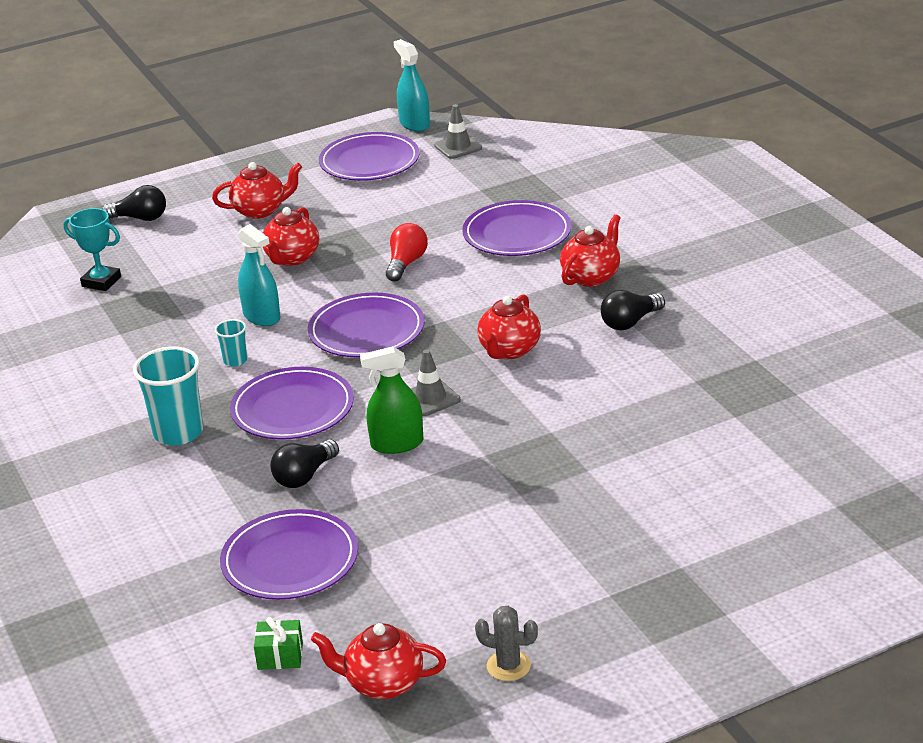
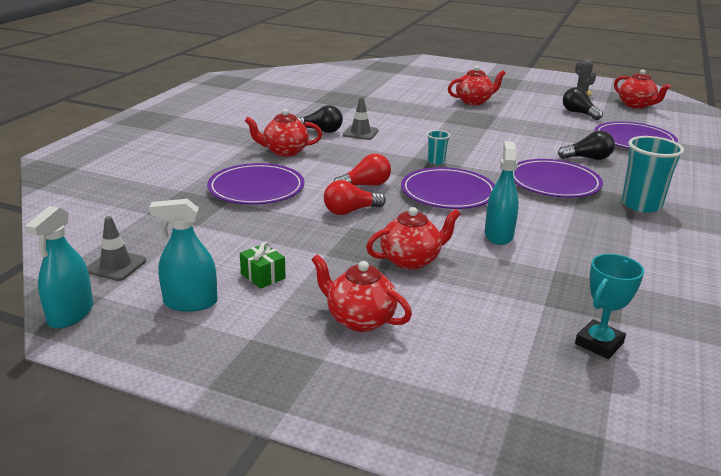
camera: 135 degrees left, 5 degrees down
(101, 282) = (599, 343): turquoise trophy -> turquoise trophy turned 60 degrees clockwise
(140, 218) = (478, 398): black light bulb -> black light bulb (579, 113)
(235, 360) = (555, 220): turquoise cup -> turquoise cup (436, 161)
(280, 656) = (672, 123): green gift -> green gift (263, 276)
(369, 161) = (190, 302): purple plate -> turquoise spray bottle
(397, 444) = (521, 148): green spray bottle -> none
(430, 398) = (473, 153): grey traffic cone -> grey traffic cone (360, 133)
(445, 292) = (365, 185): none -> red light bulb
(509, 350) = (396, 149): red teapot -> red teapot (474, 101)

